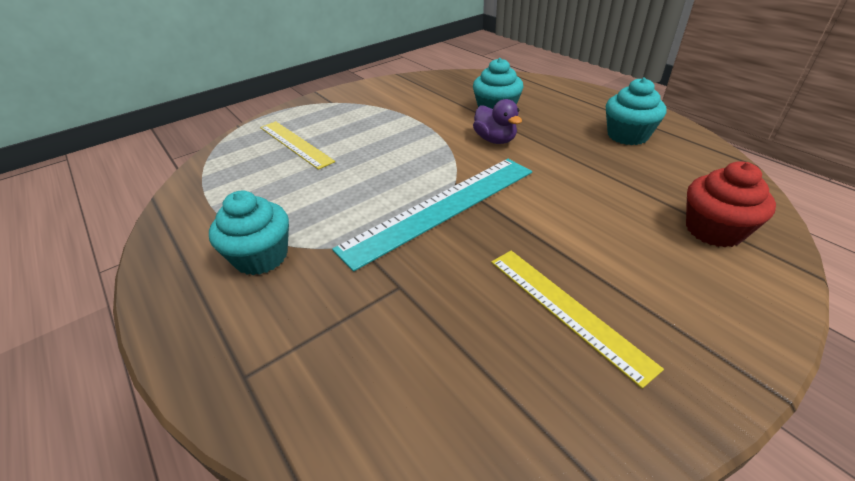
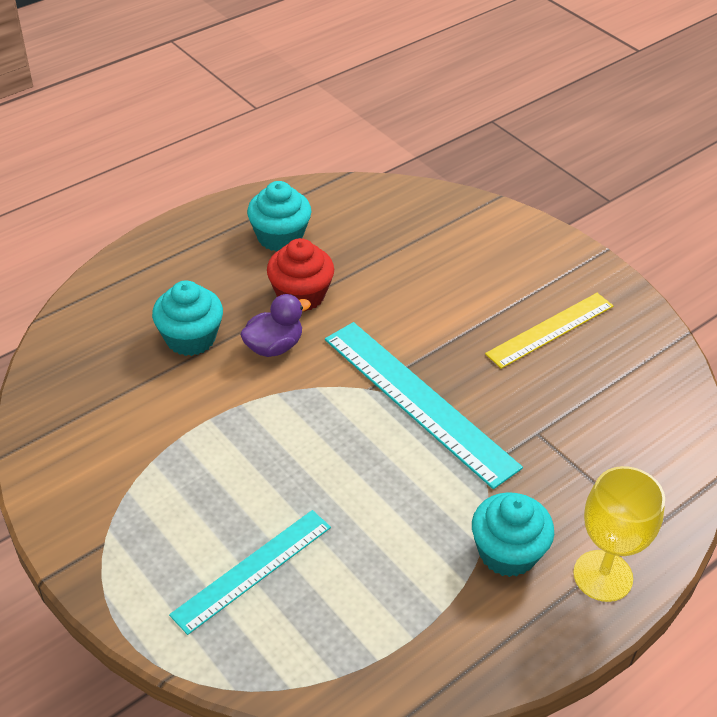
camera: 95 degrees left, 5 degrees up
(205, 323) = (603, 576): none -> yellow goblet
(295, 144) = (252, 570): yellow ruler -> turquoise ruler
(714, 230) = (449, 227): red cupcake -> red cupcake (300, 295)

